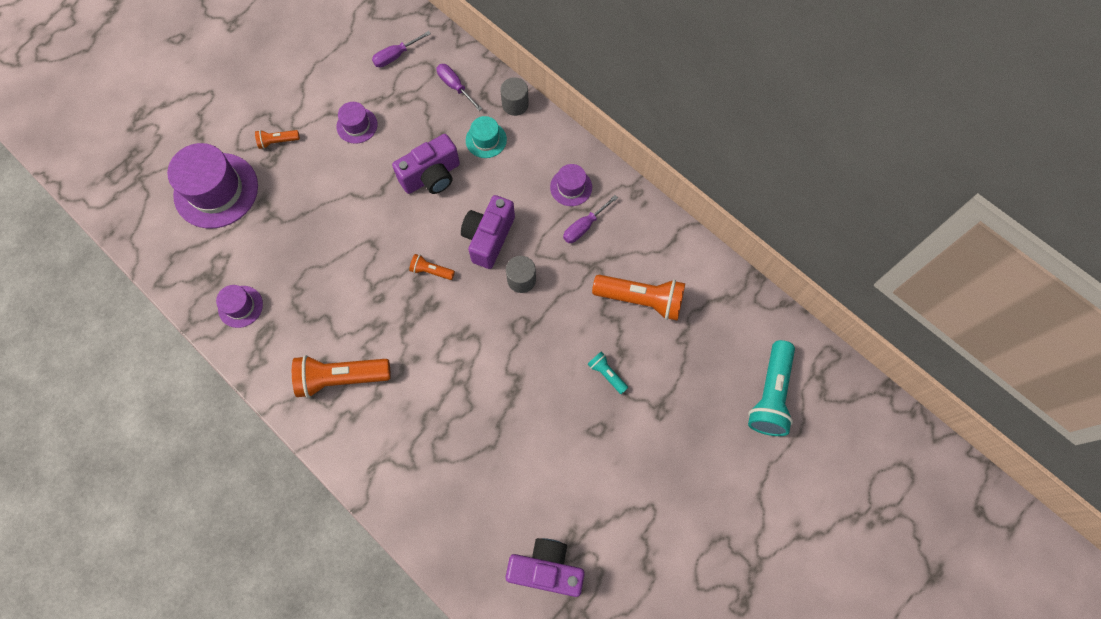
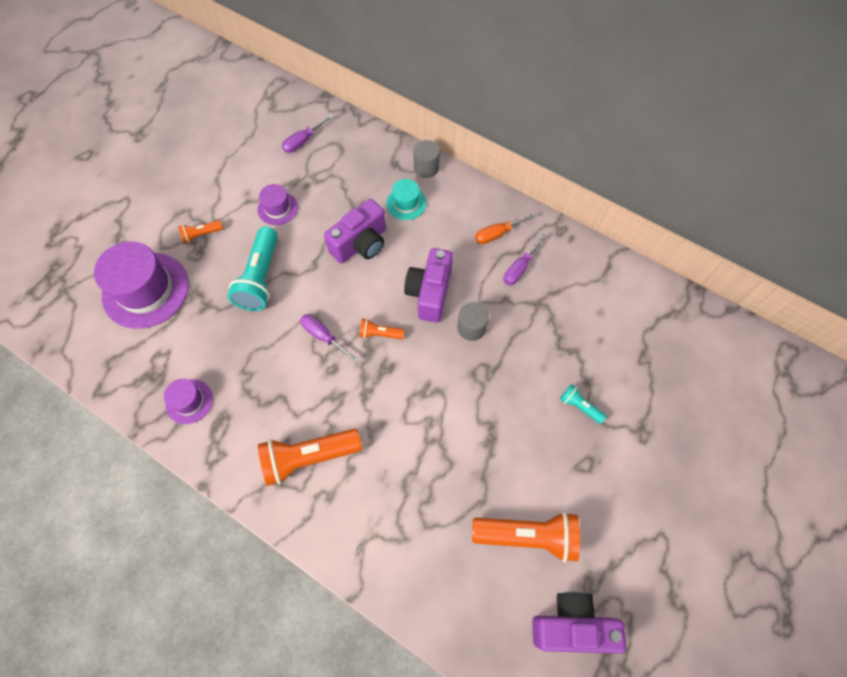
camera: 10 degrees left, 5 degrees down
(455, 87) = (366, 160): purple screwdriver -> purple screwdriver (324, 336)
(571, 187) = (498, 234): purple hat -> orange screwdriver
(641, 300) = (593, 328): orange flashlight -> orange flashlight (527, 536)
(770, 394) = (744, 399): turquoise flashlight -> turquoise flashlight (260, 278)

